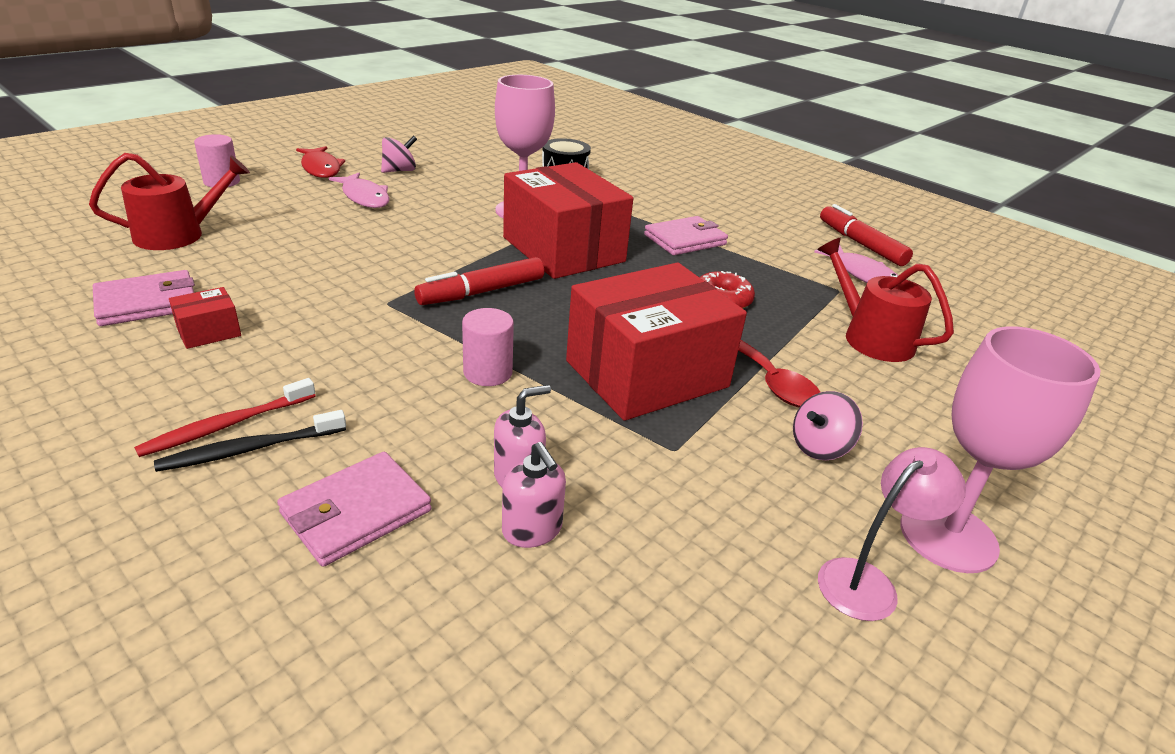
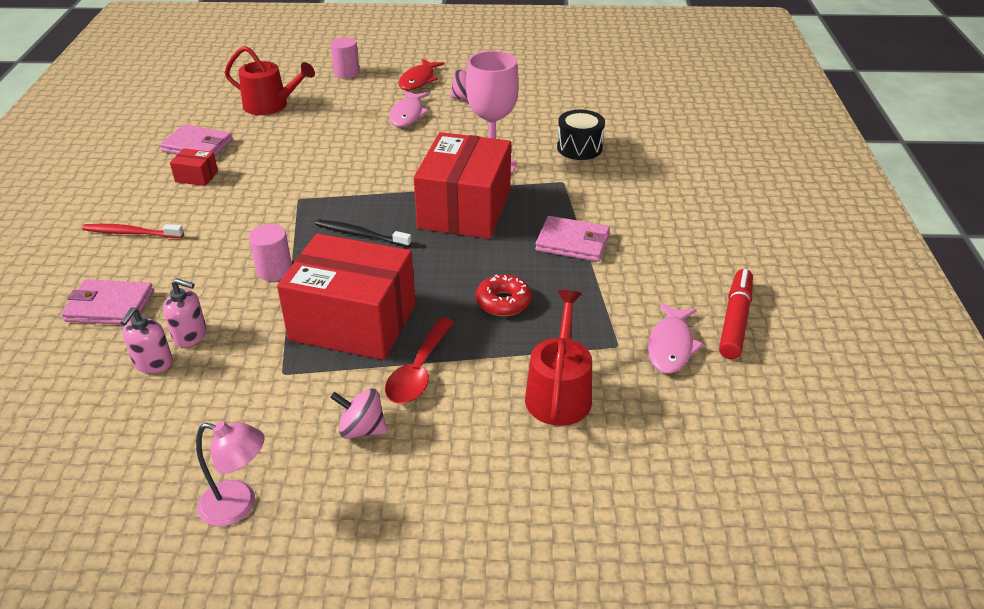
camera: 50 degrees right, 5 degrees up
(250, 449) = (121, 250): black toothbrush -> black toothbrush (361, 235)
(481, 292) = (359, 217): red marker -> none
(948, 536) = (326, 526): pink goblet -> none

